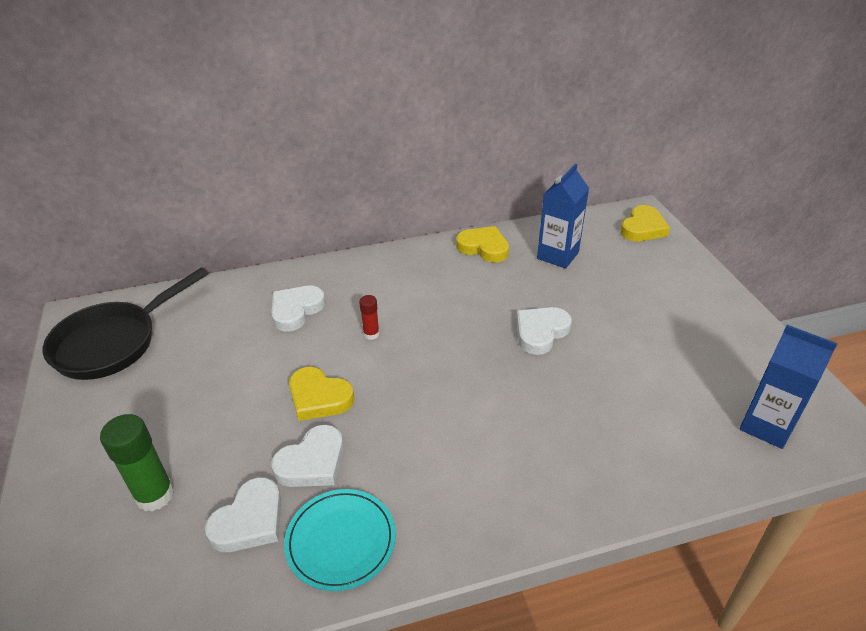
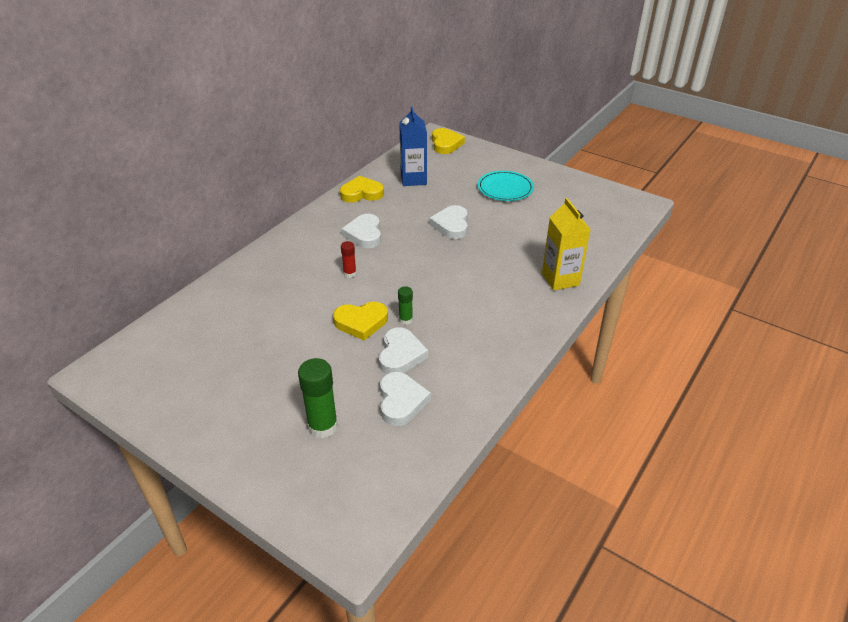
camera: 40 degrees left, 0 degrees up
(113, 343) = (159, 371): black pan -> none
(296, 310) = (278, 285): white heart -> white heart (364, 234)
(341, 540) = (464, 378): turquoise plate -> turquoise plate (505, 188)
(364, 422) = (405, 320): none -> green glue stick
(602, 481) = (560, 279): none -> yellow carton
(766, 426) = (605, 217): blue carton -> none

